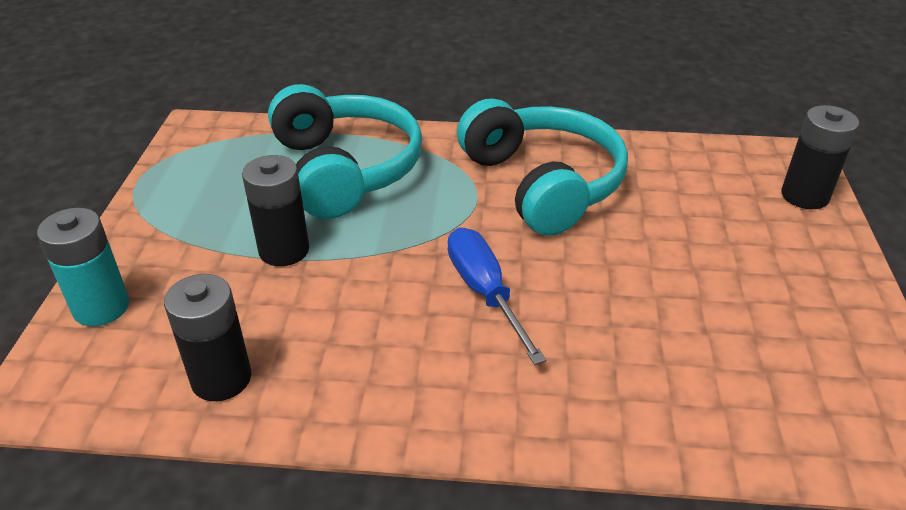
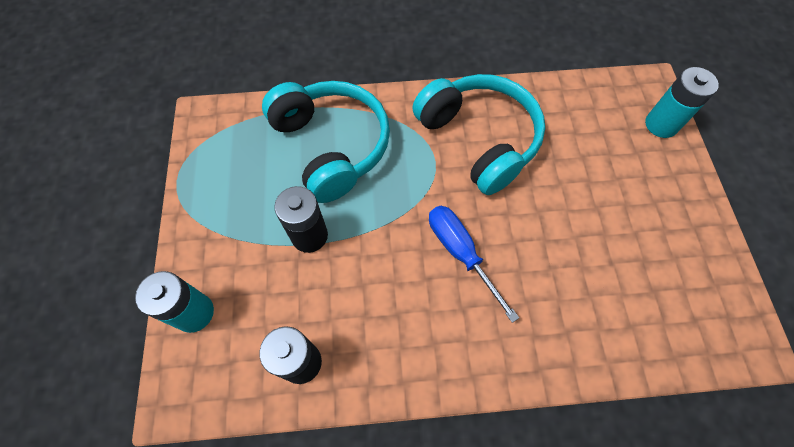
camera: 10 degrees left, 25 degrees up
(804, 196) = (661, 124): black battery -> turquoise battery

